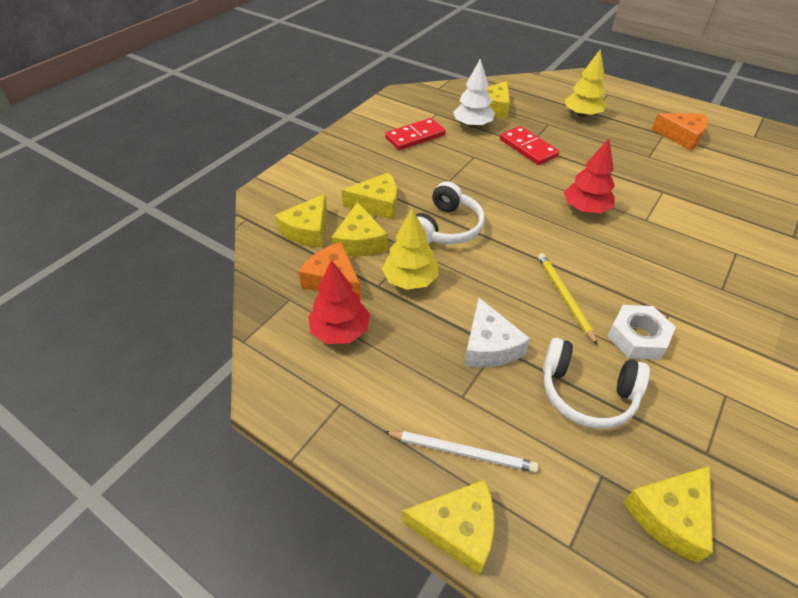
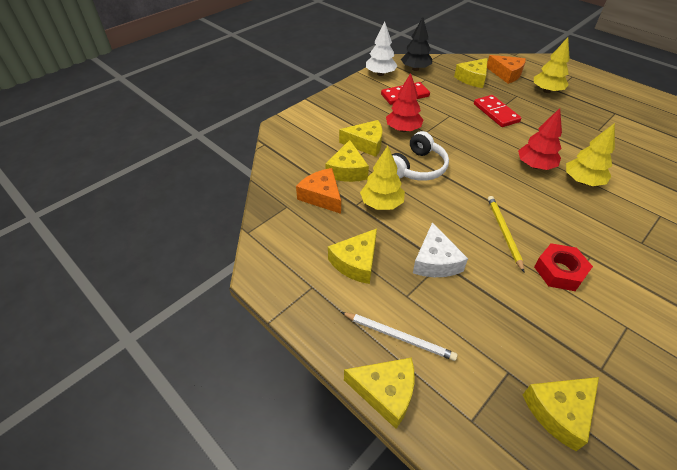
camera: 10 degrees right, 0 degrees up
(308, 230) = (309, 158): yellow cheese -> yellow cheese (356, 262)
(340, 331) = (321, 235): red tree -> red tree (403, 129)
(422, 102) = (415, 69): none -> black tree
(472, 125) = (453, 91): white tree -> white tree (380, 74)
(586, 393) = (508, 308): white headphones -> none
(637, 337) = (559, 271): white nut -> red nut
(642, 222) = (582, 181): none -> yellow tree
(682, 136) = (631, 116): orange cheese -> orange cheese (506, 74)

